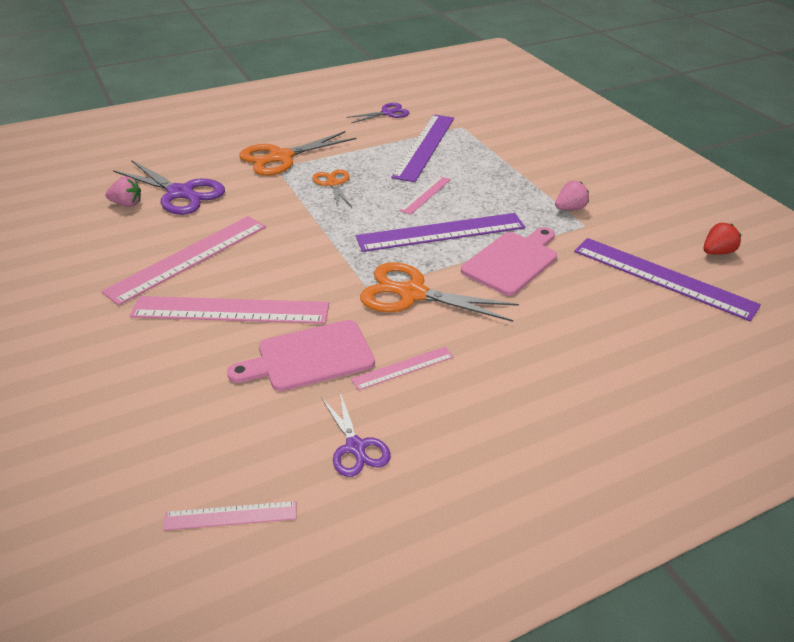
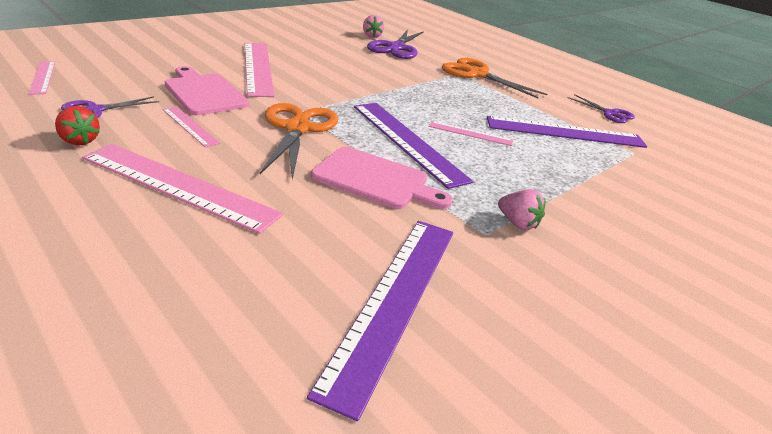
camera: 70 degrees right, 5 degrees down
(188, 258) = (316, 54): pink ruler -> pink ruler (178, 186)
(333, 184) = (453, 94): orange scissors -> none
(717, 252) = (501, 376): red strawberry -> red strawberry (80, 140)

